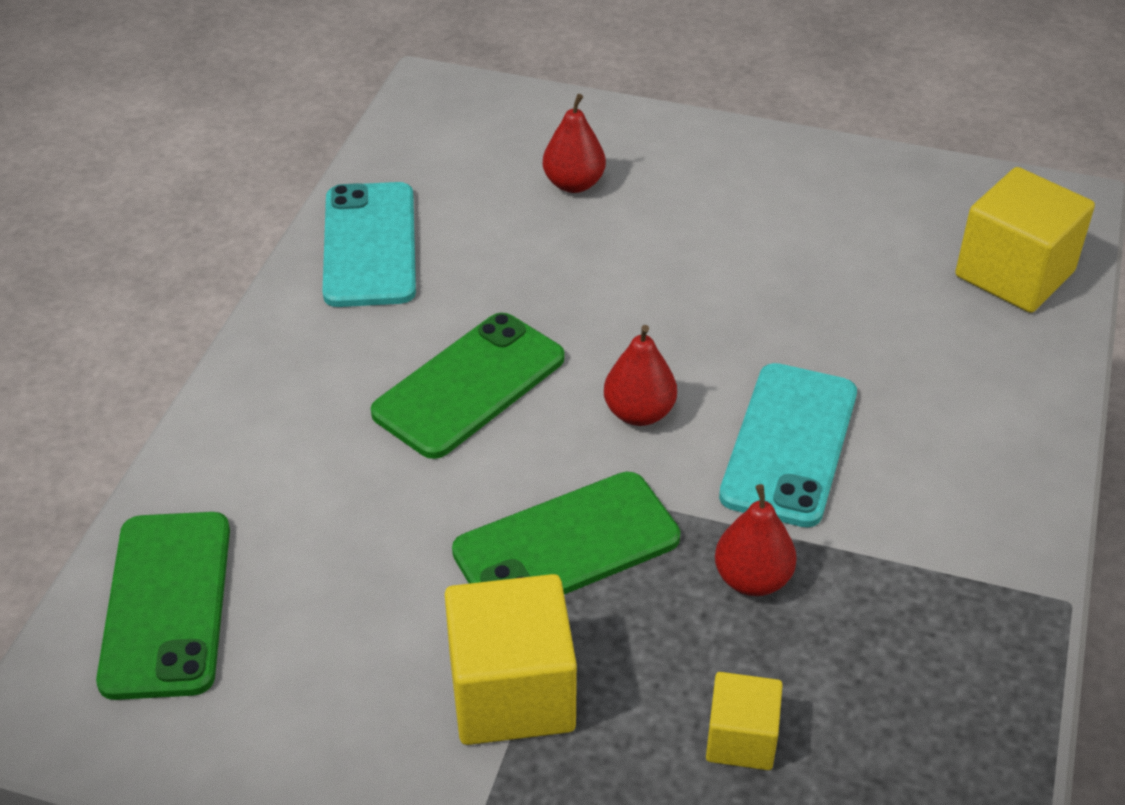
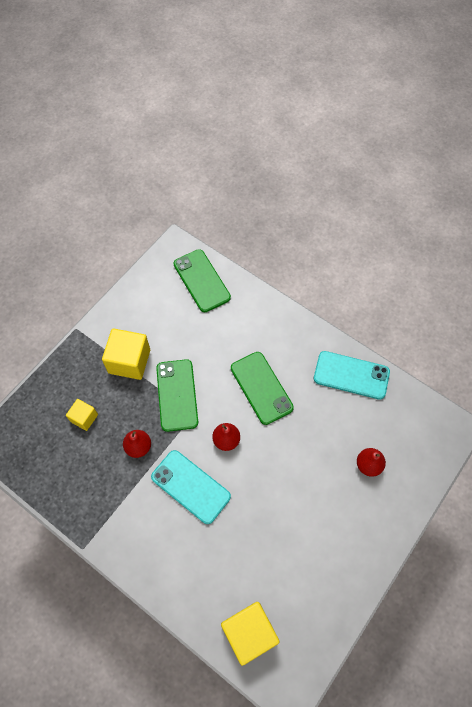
camera: 110 degrees right, 20 degrees up
(167, 604) = (201, 281): green phone -> green phone turned 45 degrees clockwise

